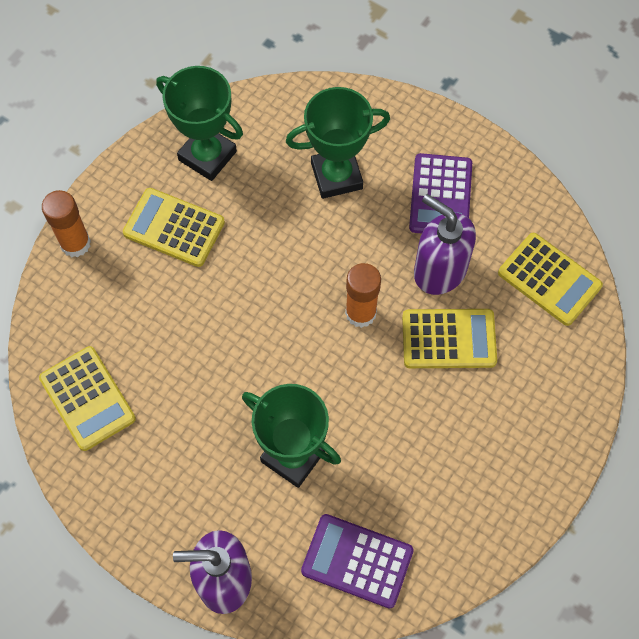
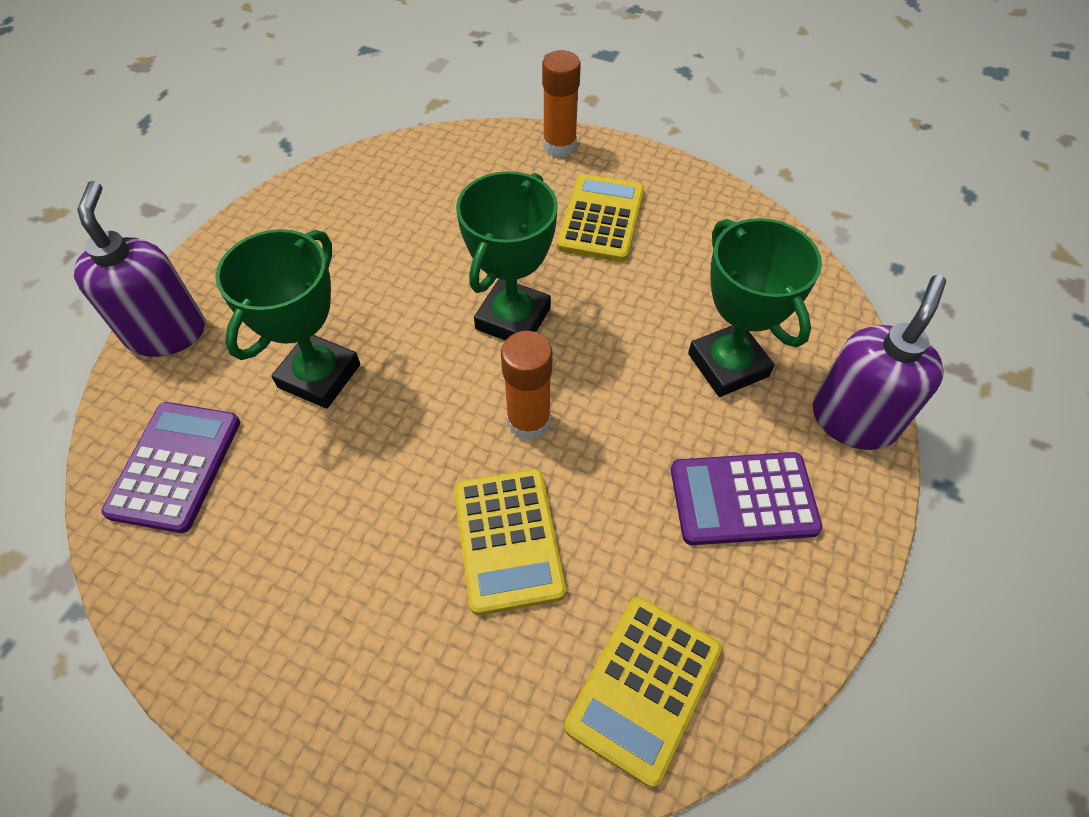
camera: 80 degrees right, 10 degrees down
(87, 398) = (381, 186): yellow calculator -> none
(207, 156) = (706, 232): green trophy -> green trophy (513, 318)
(439, 270) = (618, 513): purple soap dispenser -> purple soap dispenser (853, 419)

